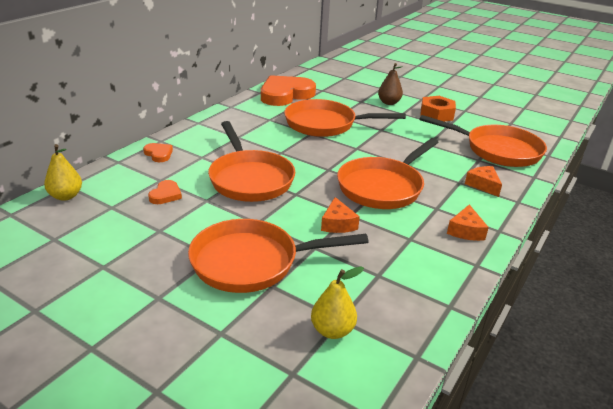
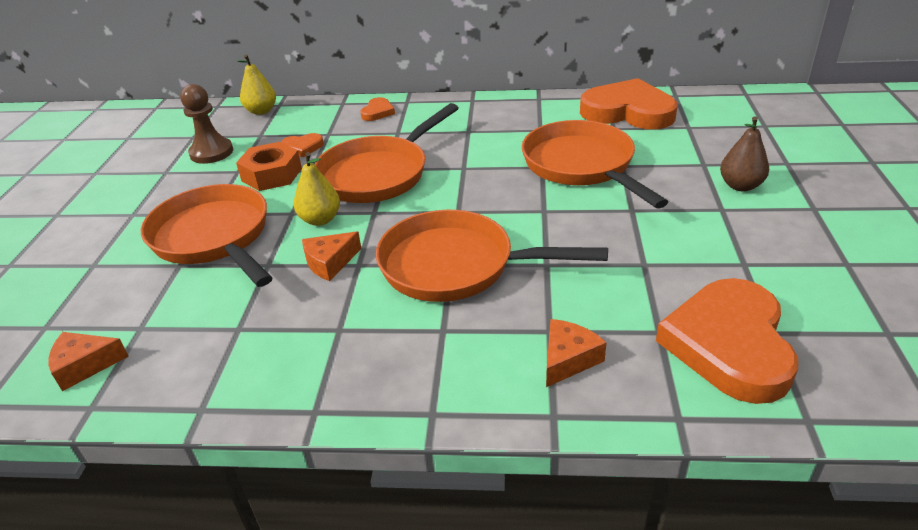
camera: 65 degrees right, 5 degrees up
(104, 236) = (211, 152): none -> brown pawn
(332, 330) = (118, 329): yellow pear -> yellow pear (320, 219)
(436, 114) = (774, 240): orange nut -> orange nut (271, 175)
(465, 231) = (401, 376): orange cheese -> orange cheese (85, 365)
(497, 150) = (729, 344): orange pan -> orange heart

